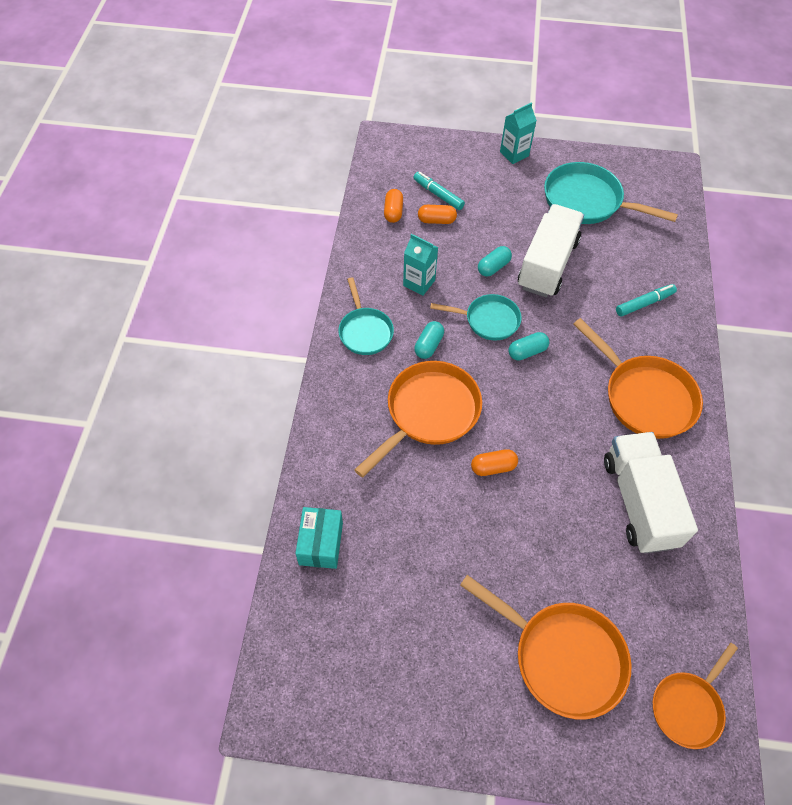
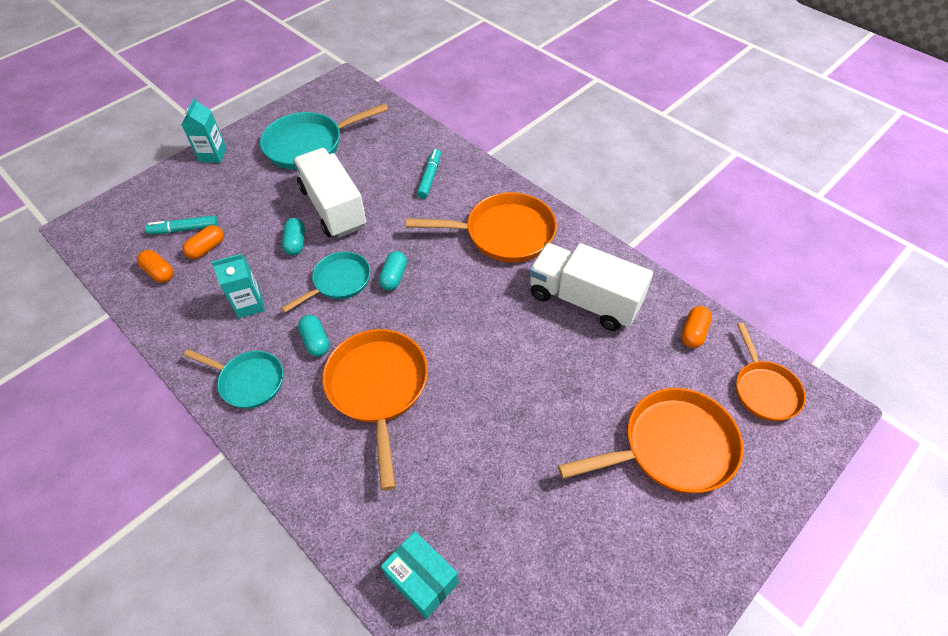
camera: 50 degrees left, 5 degrees down
(493, 467) = (472, 376): orange capsule -> orange capsule (693, 333)

